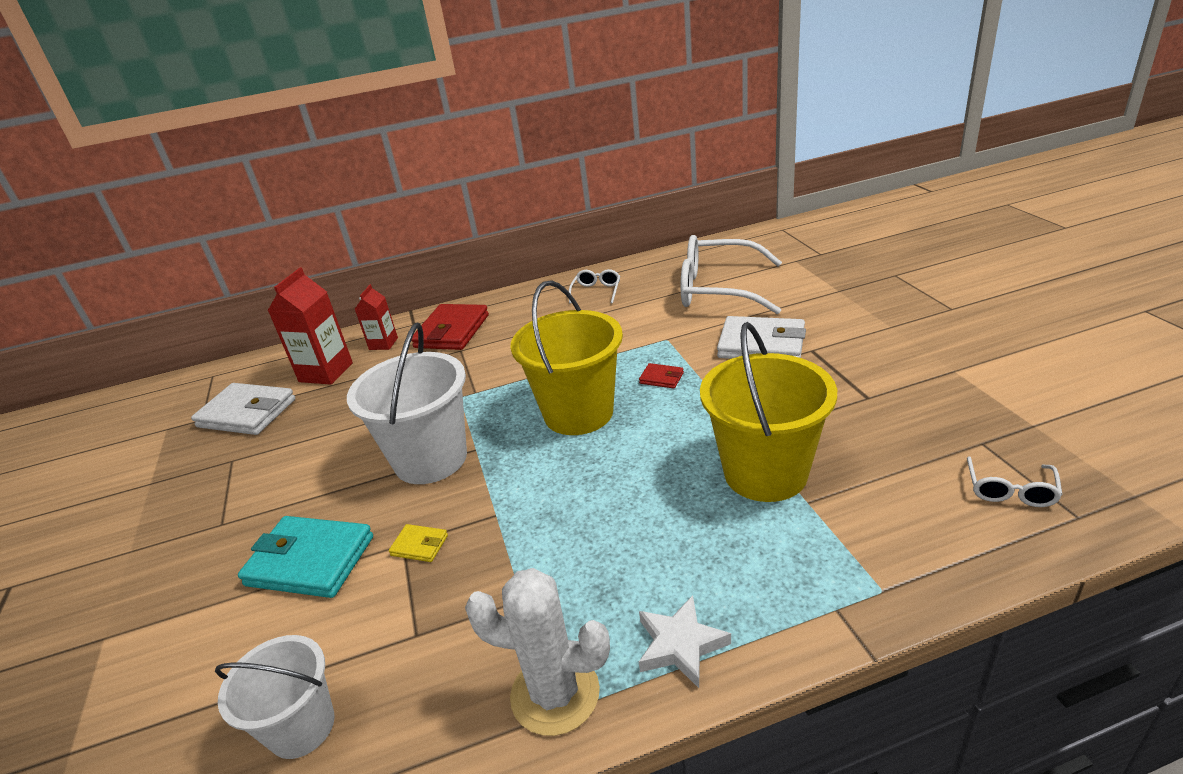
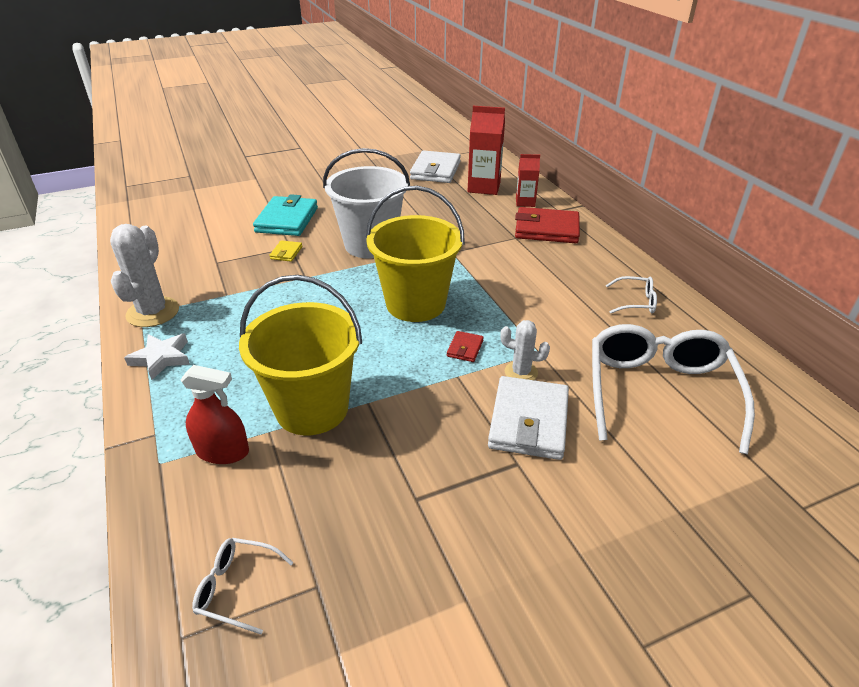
camera: 80 degrees right, 5 degrees up
(302, 727) = (175, 240): white bucket -> none
(697, 348) = (521, 372): none -> white cactus
(848, 535) = (222, 451): none -> red spray bottle

